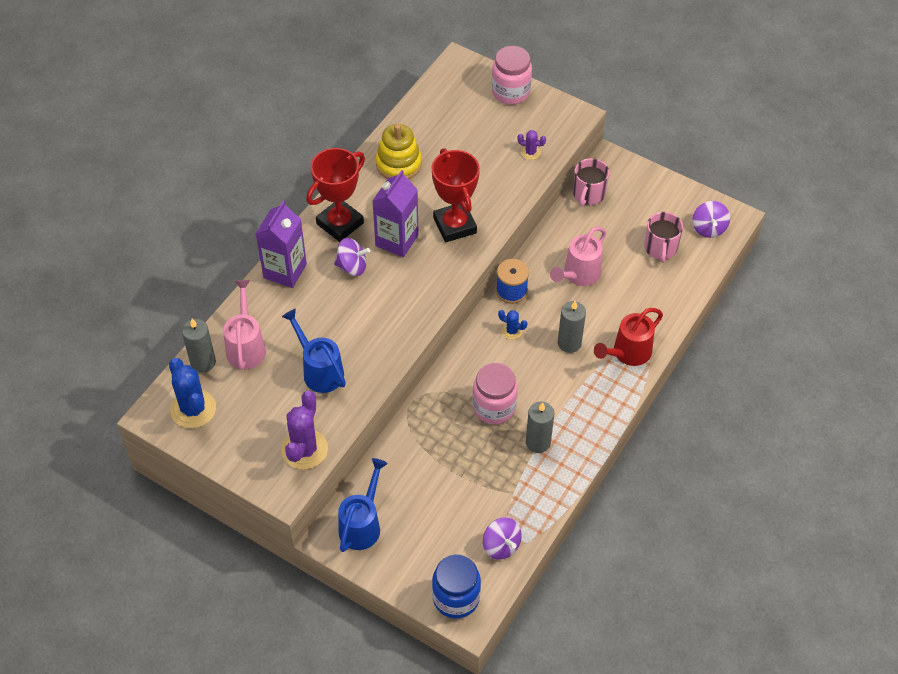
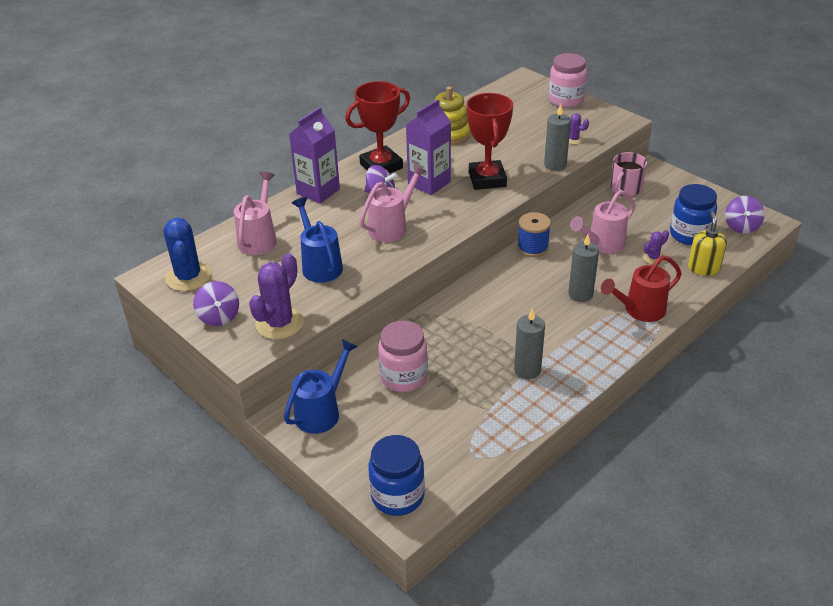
camera: 15 degrees right, 15 degrees down
(203, 362) = (214, 244): grey candle -> grey candle (555, 165)
(376, 307) = (392, 227): none -> pink watering can
(494, 407) = (489, 334): pink jar -> pink jar (404, 377)
(501, 546) = (462, 455): purple spinning top -> purple spinning top (219, 317)
(511, 331) = (524, 277): blue cactus -> none
(630, 284) = (653, 258): none -> purple cactus
(660, 248) = (689, 235): pink mug -> blue jar
(679, 289) = (703, 268): none -> yellow soap dispenser

